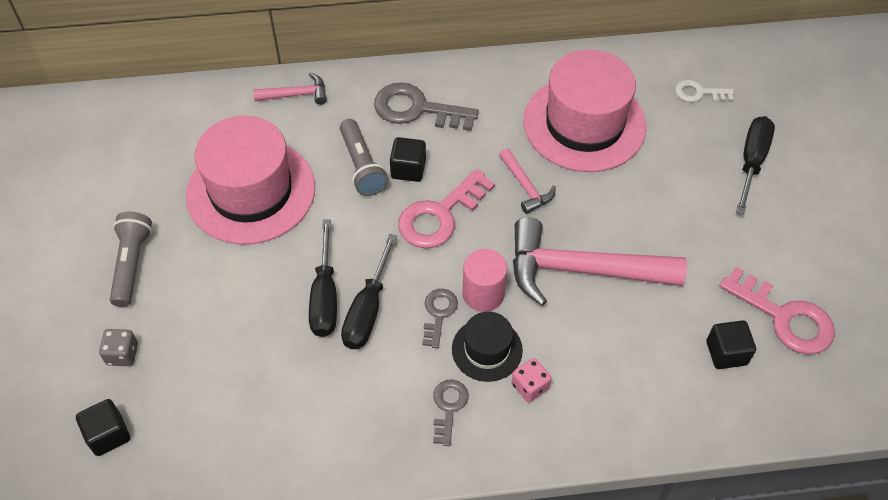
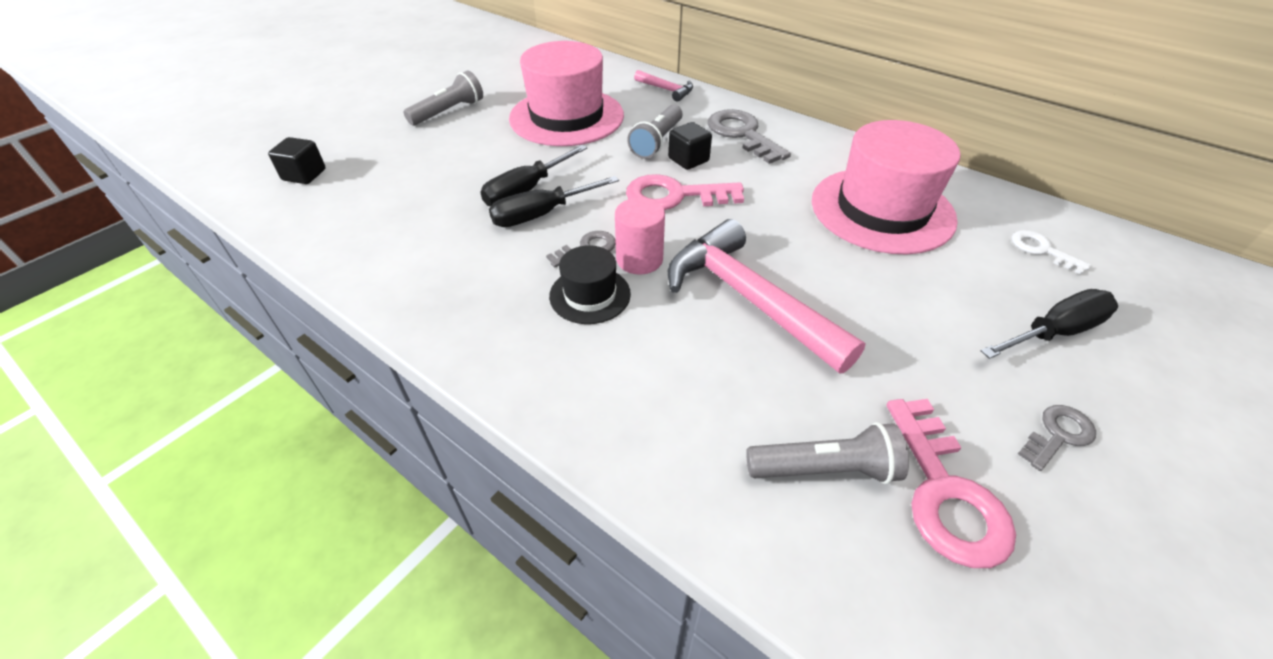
camera: 45 degrees right, 10 degrees down
(122, 354) = (375, 145): grey dice -> none
(448, 407) = (505, 309): grey key -> grey key (1058, 435)
(525, 187) = (771, 218): pink hammer -> none
(530, 386) = (587, 344): pink dice -> none
(726, 353) = (825, 469): black cube -> grey flashlight

